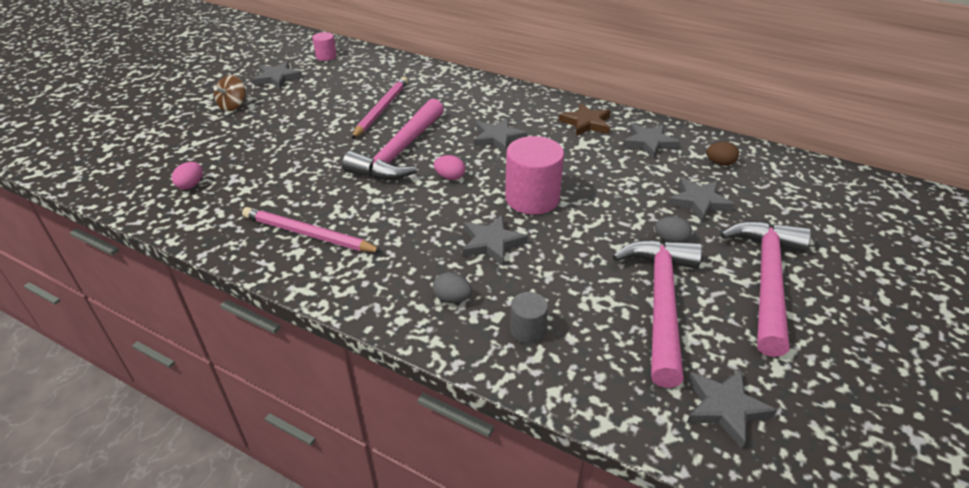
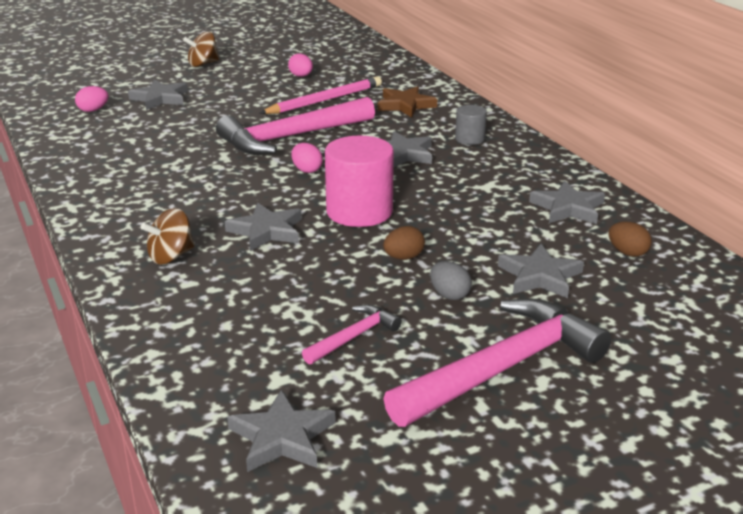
camera: 35 degrees right, 10 degrees down
(277, 78) = (269, 52): grey star -> grey star (160, 98)
(309, 234) = (128, 171): pink pencil -> none
(326, 56) = (337, 46): pink cylinder -> none
(334, 93) = (301, 76): none -> pink egg
(452, 299) = (171, 256): grey egg -> brown spinning top
(527, 330) = (198, 303): grey cylinder -> grey cylinder (469, 139)
(586, 123) = (521, 169): brown star -> brown star (405, 105)
(608, 224) = (403, 257): none -> brown egg
(661, 303) = (354, 337): pink hammer -> pink hammer, size x0.47

